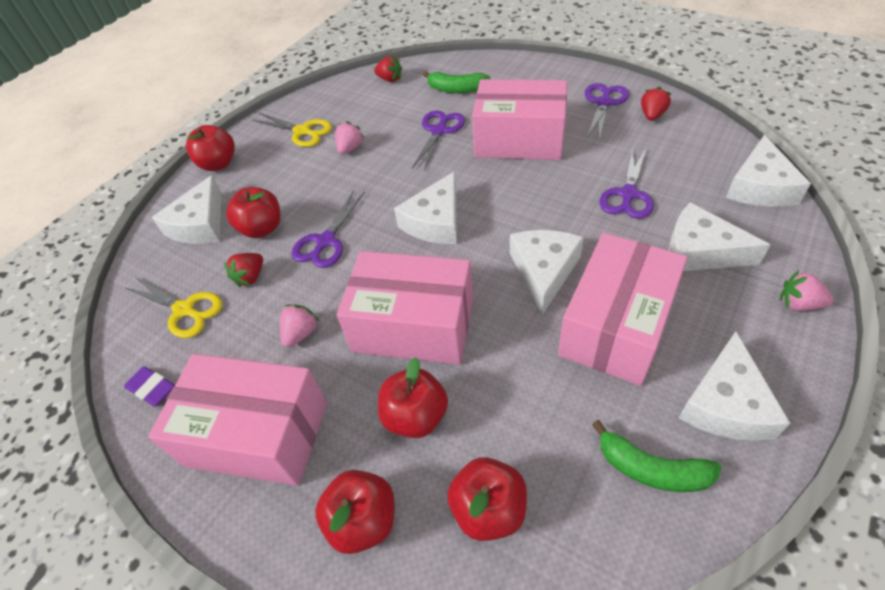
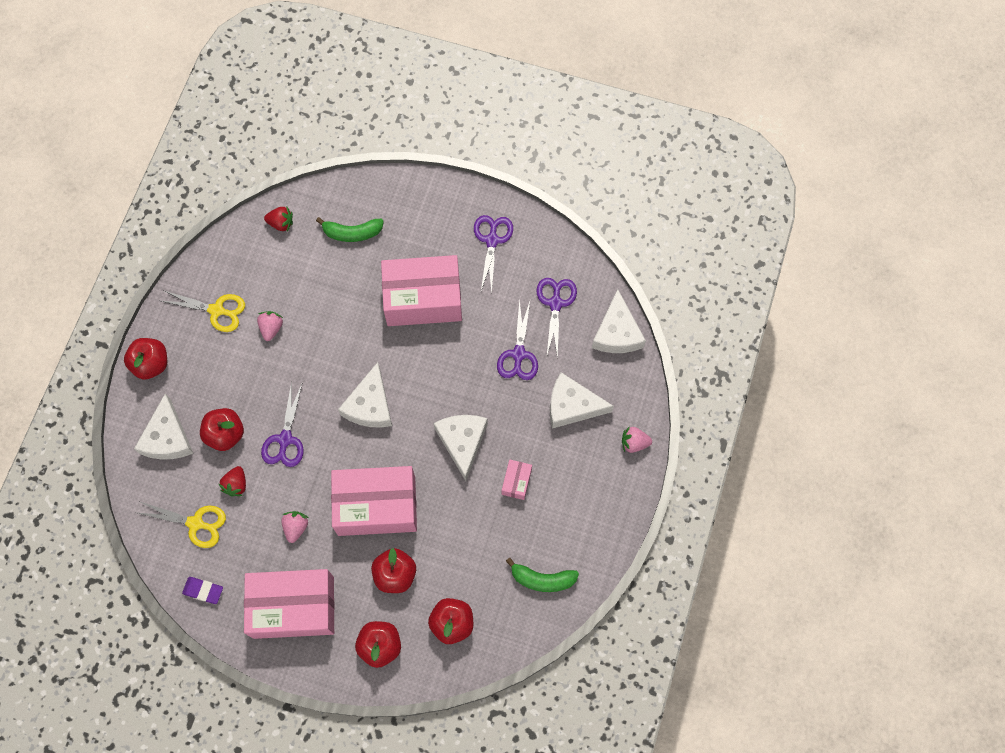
camera: 20 degrees left, 20 degrees up
(439, 131) = (348, 295): purple scissors -> purple scissors (555, 303)
(616, 326) = (516, 482): pink box -> pink box, size x0.42
(652, 115) = (534, 254): red strawberry -> none
(726, 403) = (585, 528): white cheese -> none

